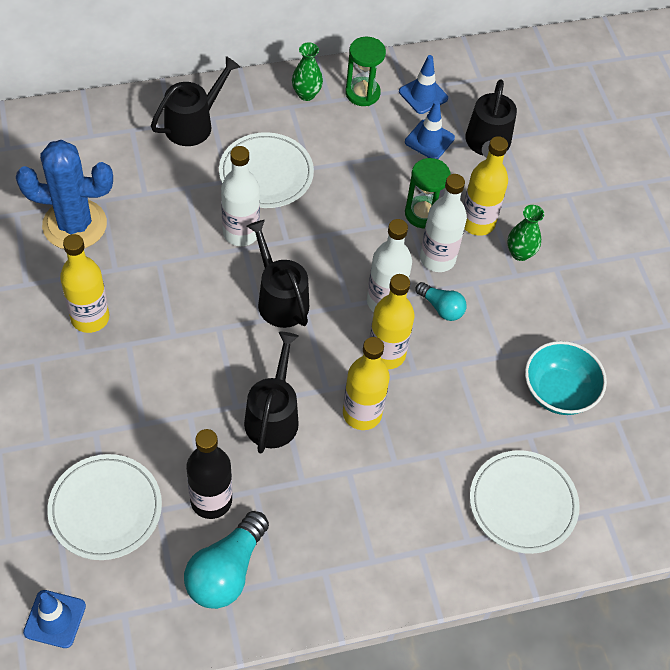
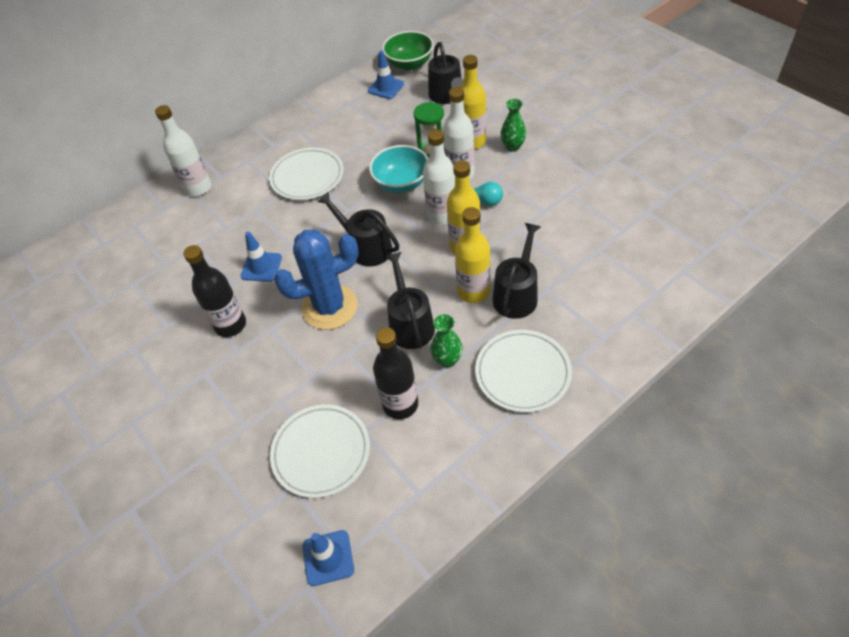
camera: 15 degrees left, 5 degrees down
(74, 225) = (183, 270): blue cactus -> blue cactus (330, 307)
(90, 318) = (230, 325): yellow bottle -> black bottle
(193, 124) = (236, 170): black watering can -> black watering can (516, 295)
(226, 571) = (444, 448): turquoise light bulb -> none
(241, 233) = (312, 220): white bottle -> white bottle (198, 188)
(306, 94) = (306, 120): green vase -> green vase (447, 360)
(362, 93) = (344, 103): green hourglass -> none
(429, 140) = (407, 110): blue traffic cone -> blue traffic cone (261, 267)
(470, 74) = (409, 64): none -> green bowl
(522, 504) = (625, 294): white plate -> white plate (522, 373)
(558, 392) = (597, 214): turquoise bowl -> turquoise bowl (401, 183)

